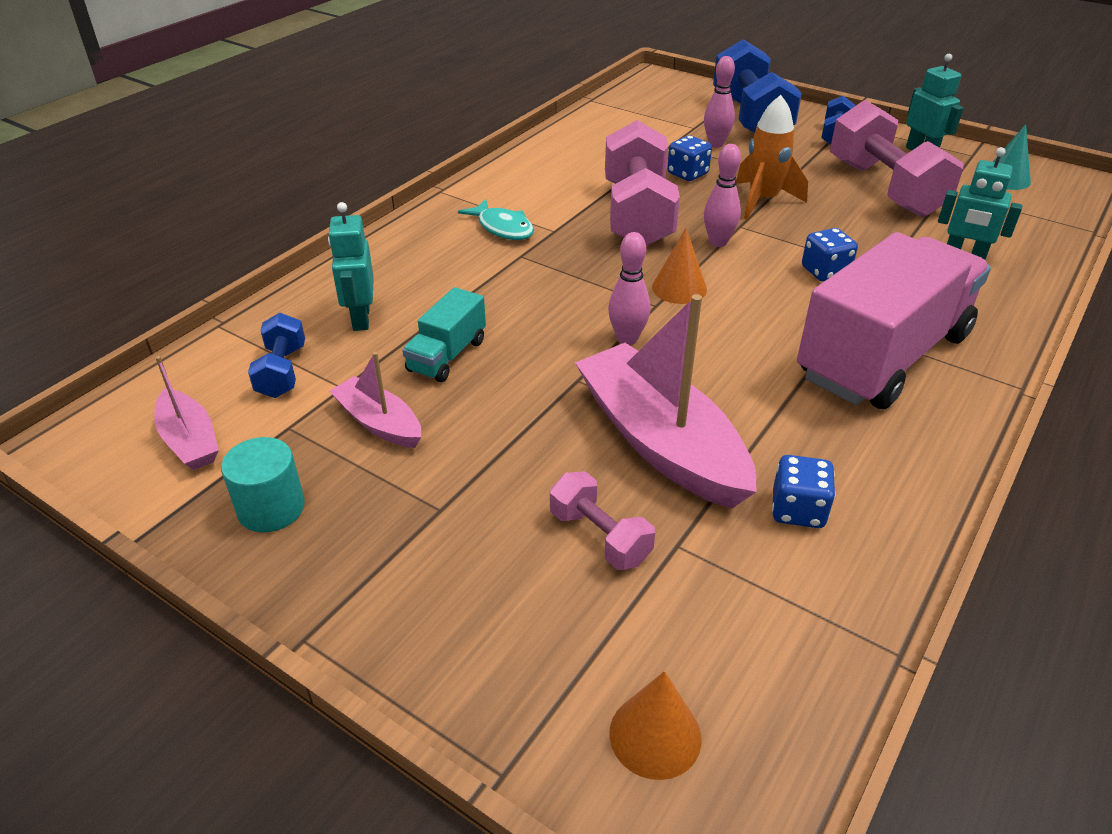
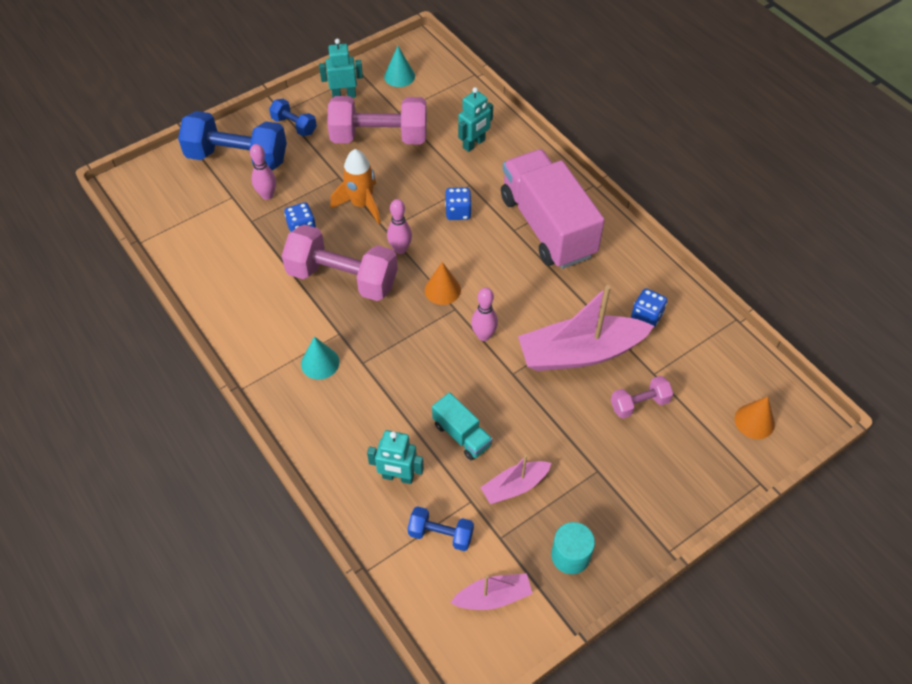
camera: 70 degrees left, 15 degrees up
(503, 228) = (320, 363): turquoise fish -> turquoise cone

